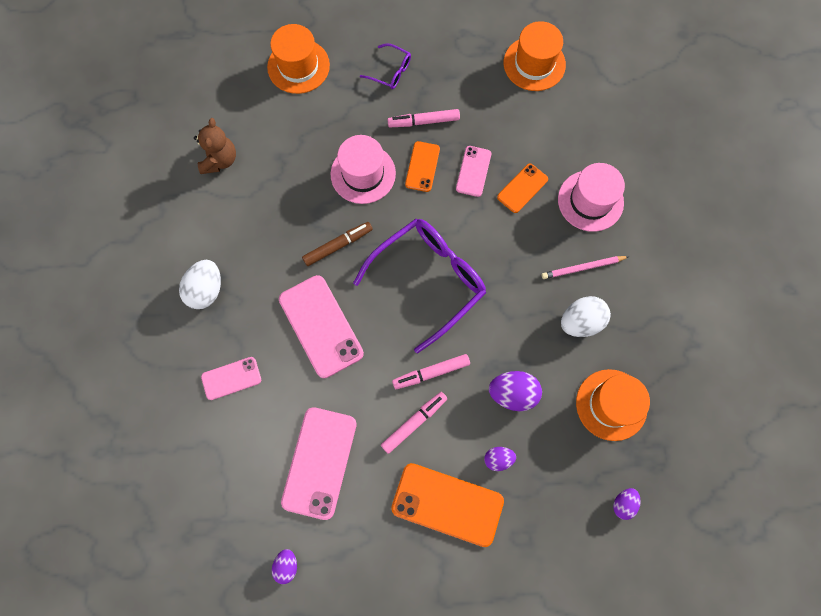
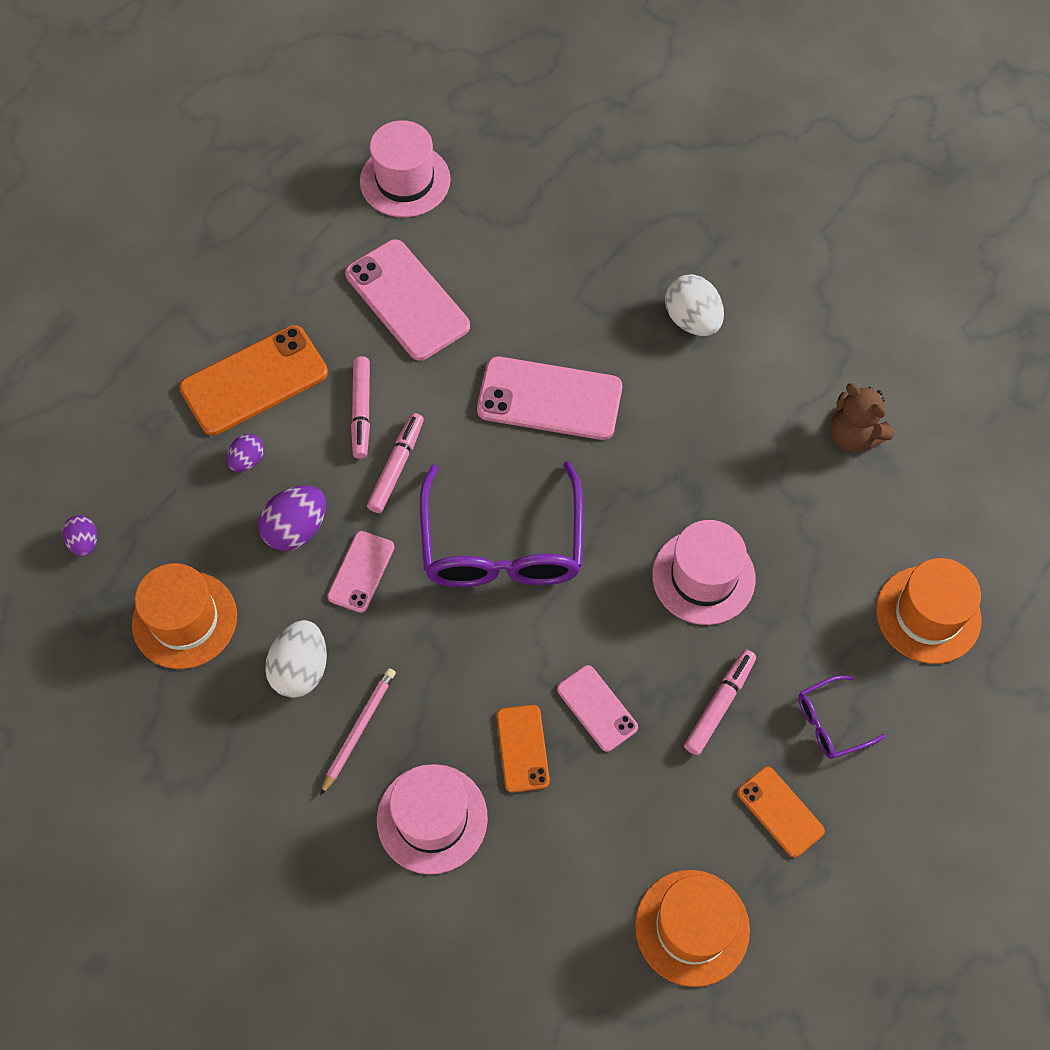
camera: 130 degrees right, 10 degrees down
(230, 544) = (405, 180): none -> pink hat
(231, 378) = (569, 281): pink phone -> pink phone (361, 572)
(286, 565) = (340, 211): purple egg -> none
(338, 246) = (631, 482): brown marker -> none
(422, 166) = (655, 652): orange phone -> orange phone (780, 812)

